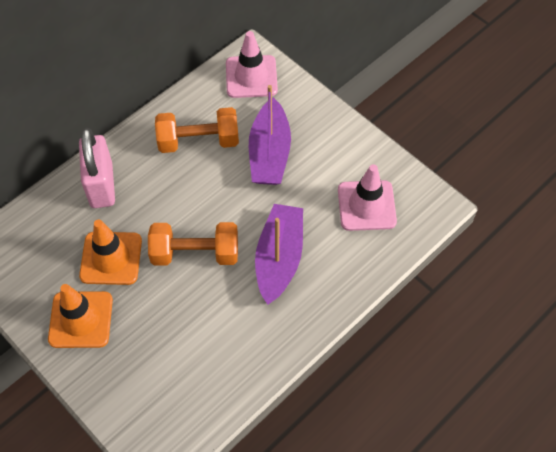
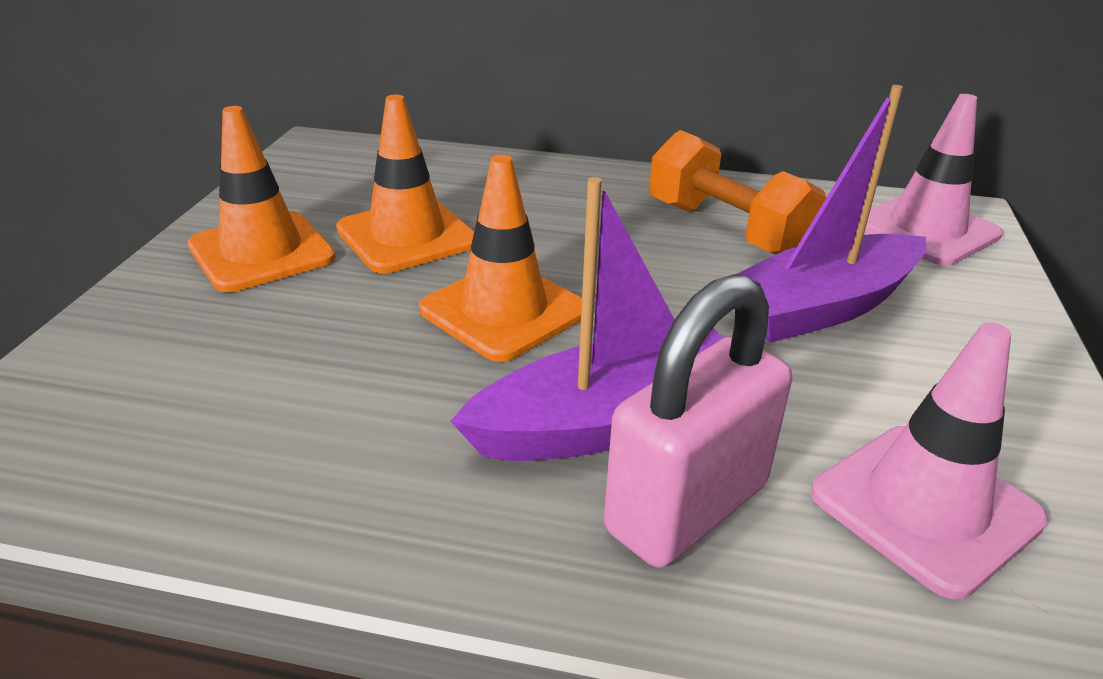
camera: 55 degrees right, 25 degrees down
(101, 185) = (531, 184): pink padlock -> pink padlock (687, 508)
(195, 253) = (503, 311): orange dumbbell -> orange traffic cone

